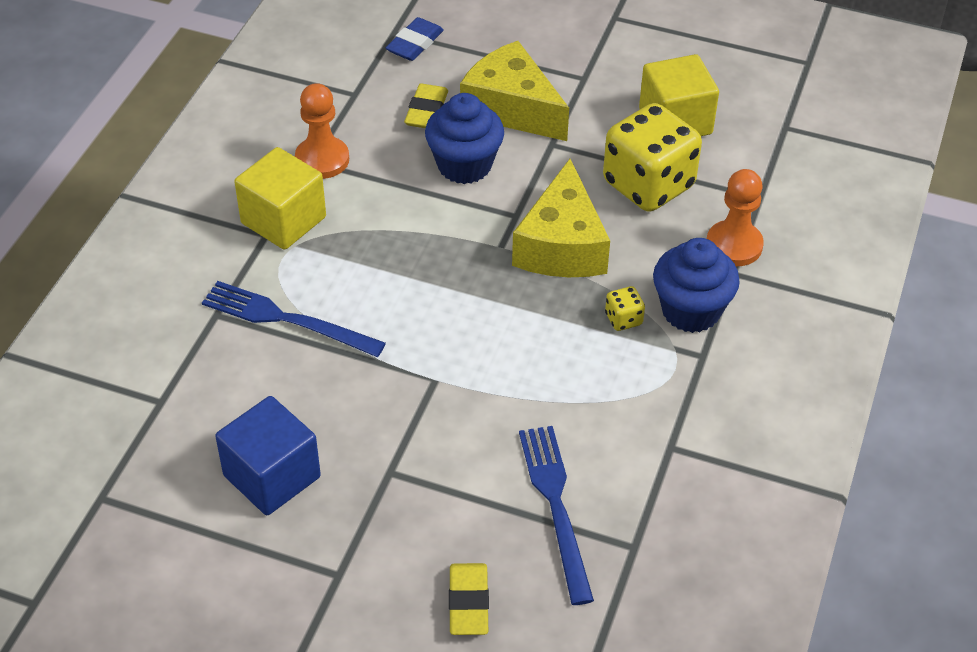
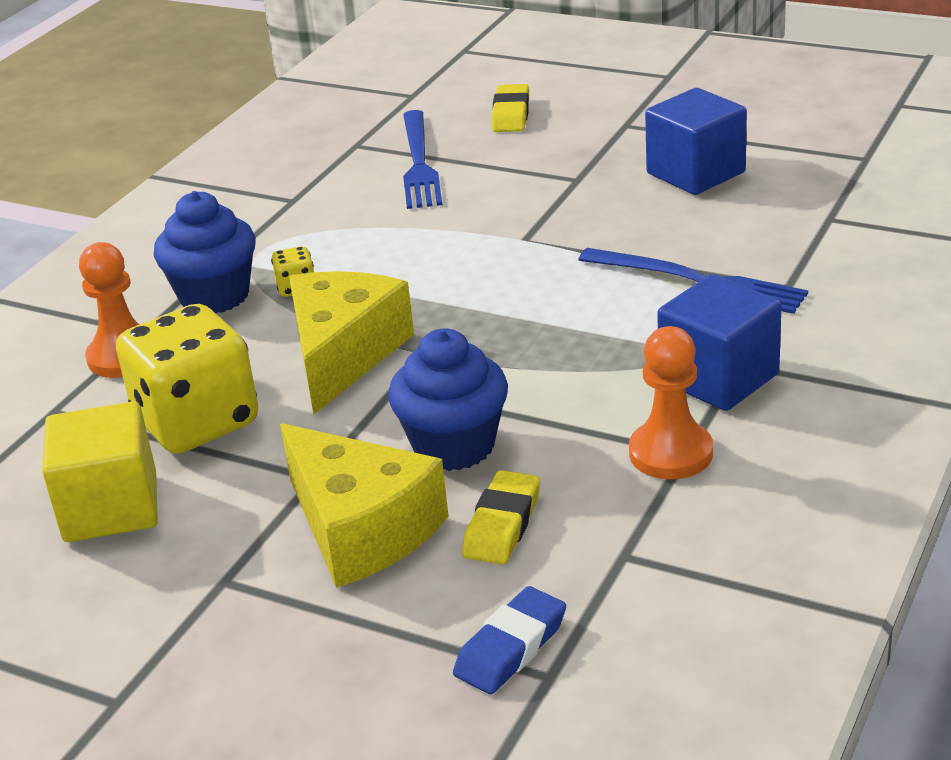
camera: 170 degrees left, 15 degrees down
(283, 220) = (718, 378): yellow cube -> blue cube

